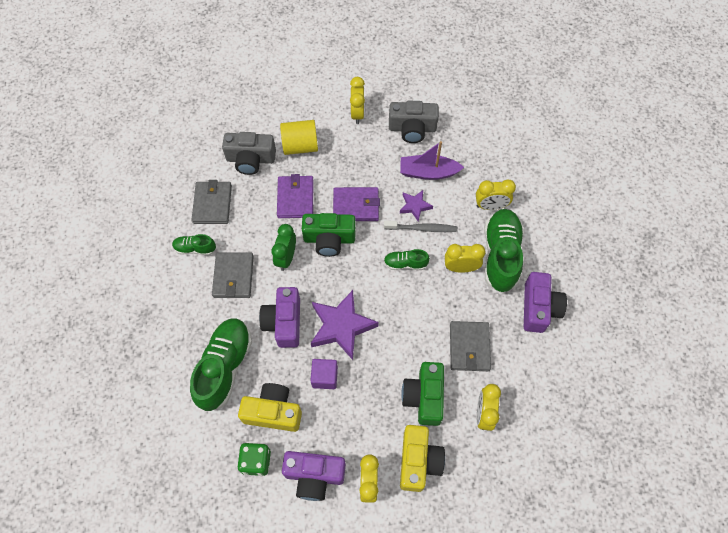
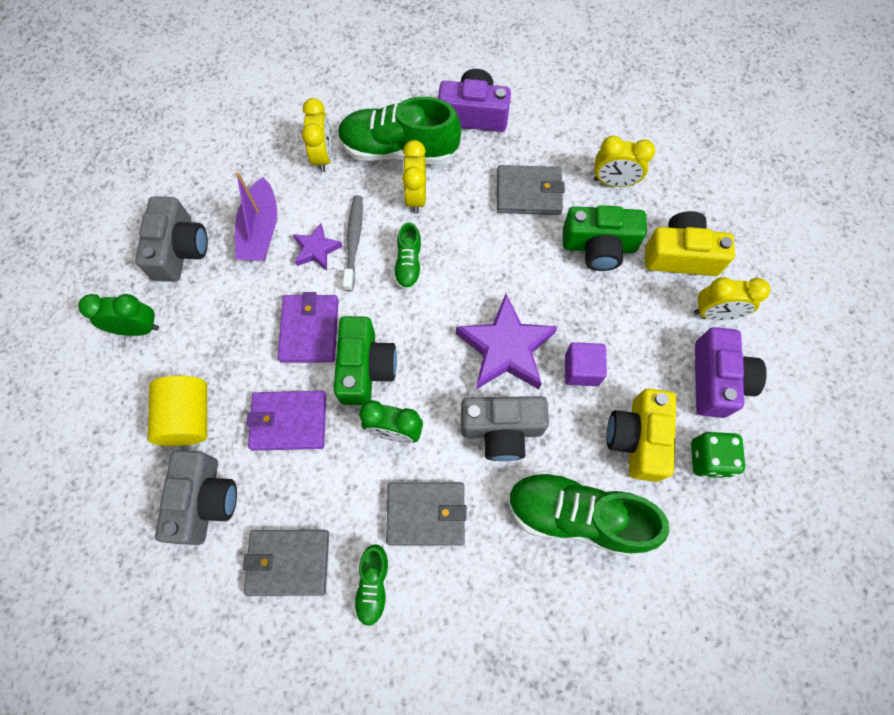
camera: 90 degrees left, 5 degrees up
(284, 322) = (501, 430): purple camera -> grey camera
(357, 113) = (138, 328): yellow clock -> green clock

